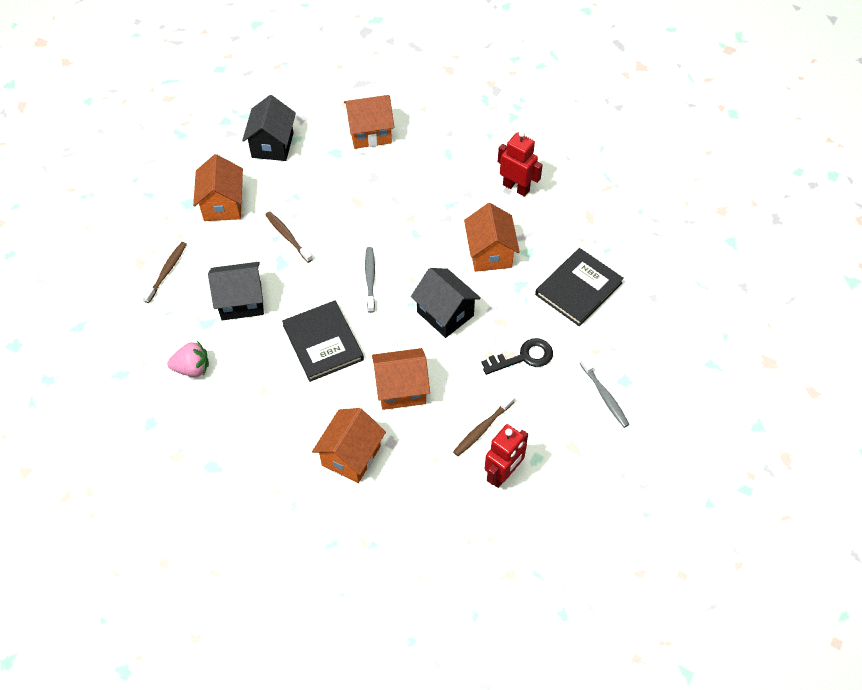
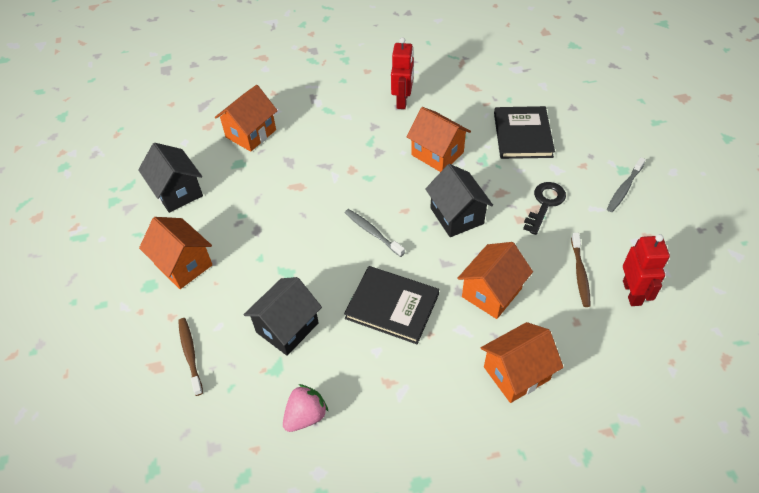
camera: 40 degrees left, 5 degrees down
(287, 236) = (269, 249): brown toothbrush -> none
(351, 455) = (516, 373): orange house -> orange house turned 75 degrees clockwise
(445, 313) = (456, 216): black house -> black house turned 60 degrees clockwise
(516, 187) = (402, 101): red robot -> red robot turned 105 degrees clockwise
(604, 396) = (624, 189): grey toothbrush -> grey toothbrush turned 105 degrees clockwise

